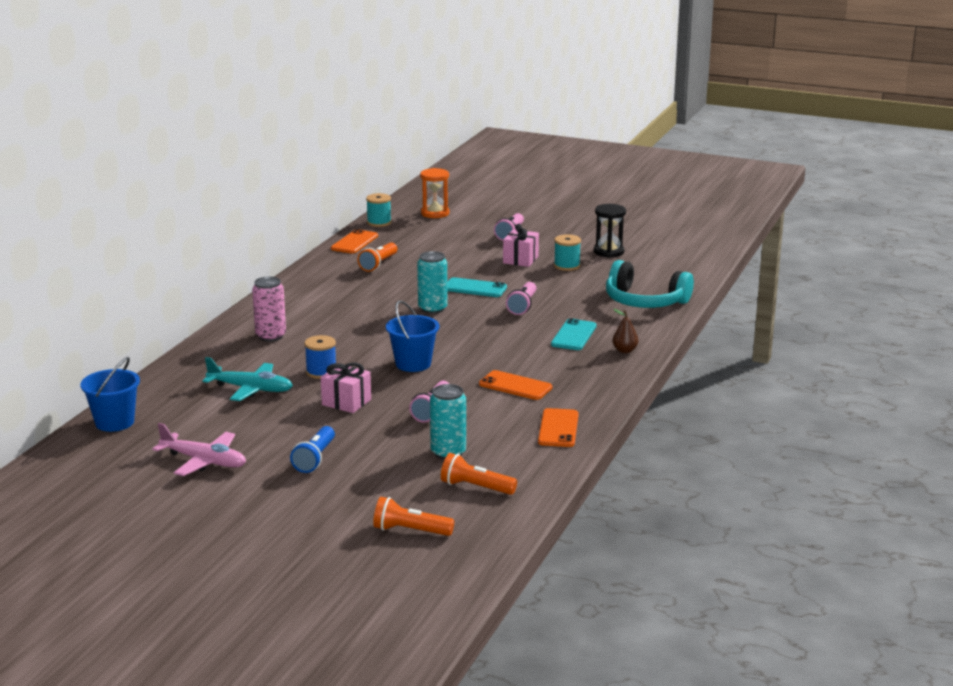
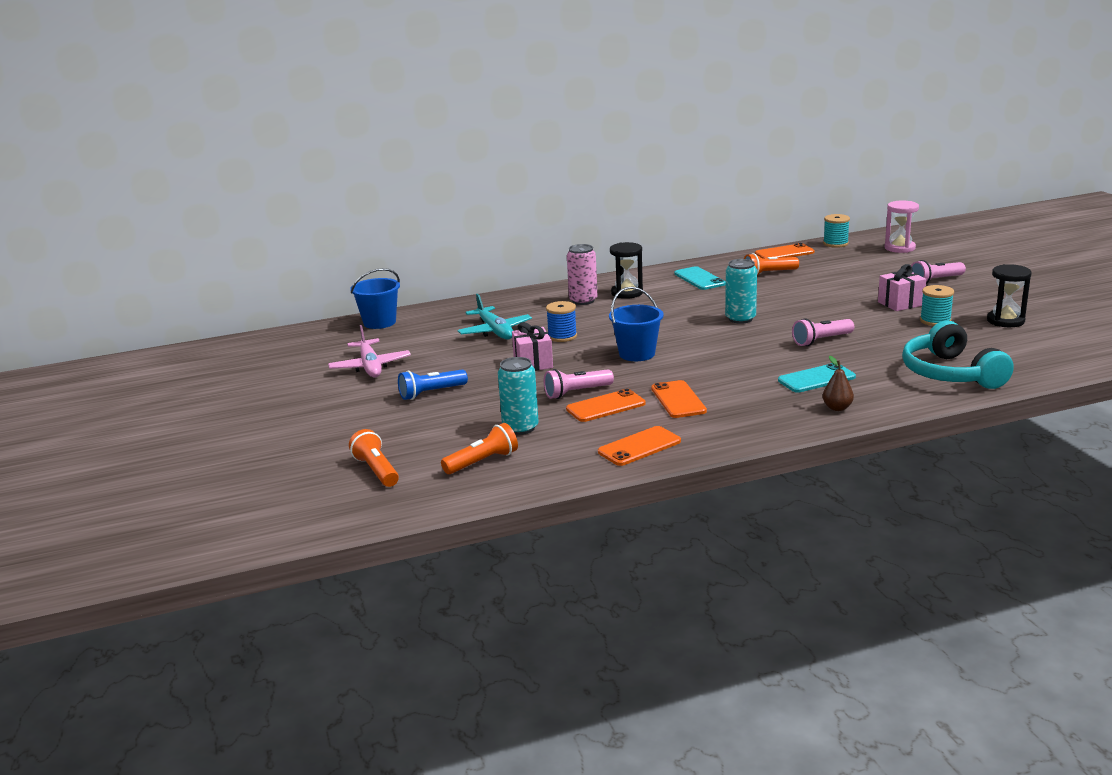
camera: 50 degrees right, 0 degrees up
(295, 317) = (627, 293): none -> black hourglass
(435, 213) = (899, 248): orange hourglass -> pink hourglass
(475, 288) = (809, 314): turquoise phone -> turquoise phone (699, 279)
(475, 411) = (605, 406): none -> orange phone
(475, 487) = (482, 462): orange flashlight -> orange flashlight turned 75 degrees clockwise

